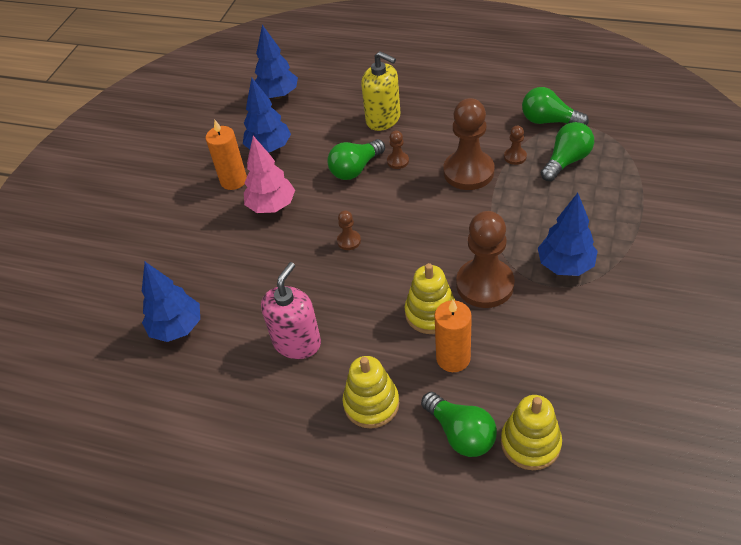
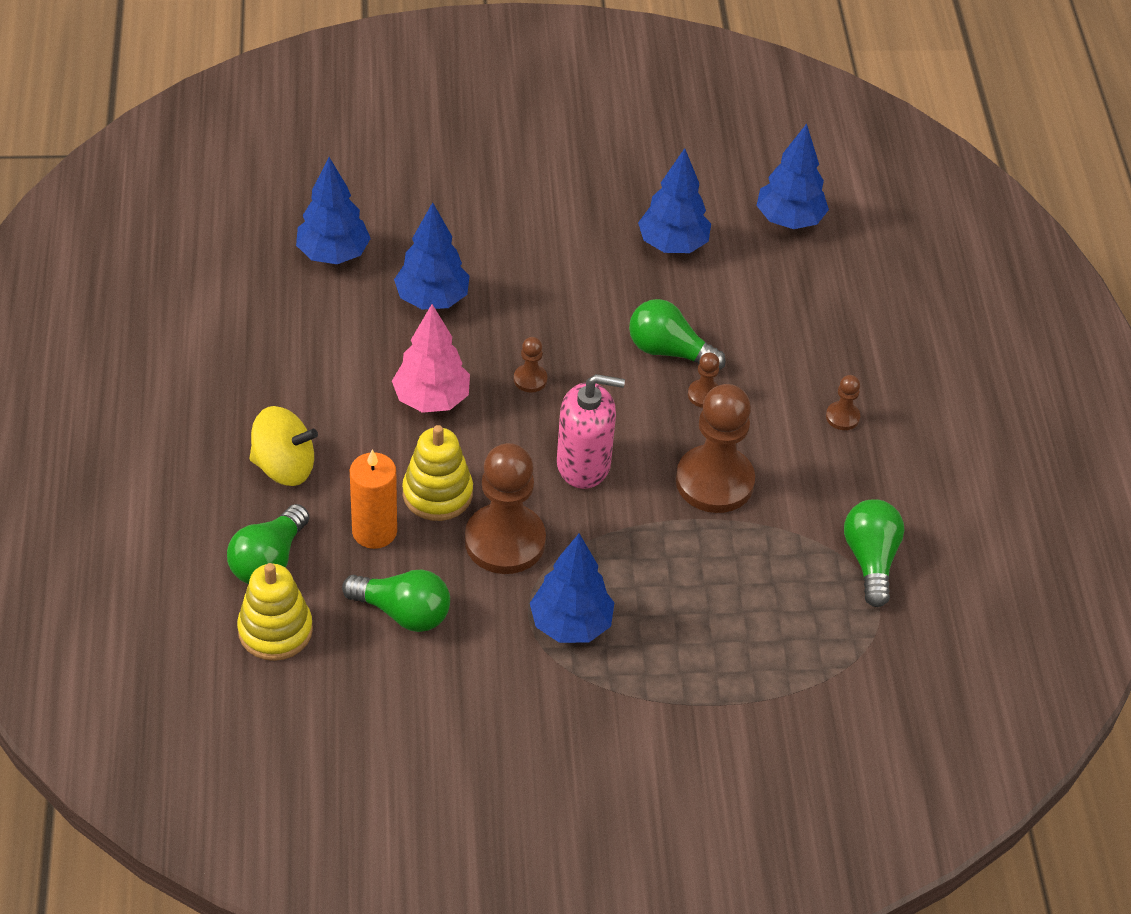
camera: 60 degrees right, 0 degrees up
(233, 180) = (594, 227): orange candle -> none
(251, 278) = (432, 299): none -> blue tree
(272, 206) = (563, 281): pink tree -> pink tree (431, 399)
(297, 342) = (349, 373): pink soap dispenser -> pink soap dispenser (584, 464)
(371, 403) = (284, 467): yellow stacking toy -> yellow spinning top
(383, 119) = (788, 356): yellow soap dispenser -> none
(515, 157) = (769, 531): brown pawn -> brown pawn (842, 417)
(566, 161) = (786, 596): green light bulb -> green light bulb (403, 613)

